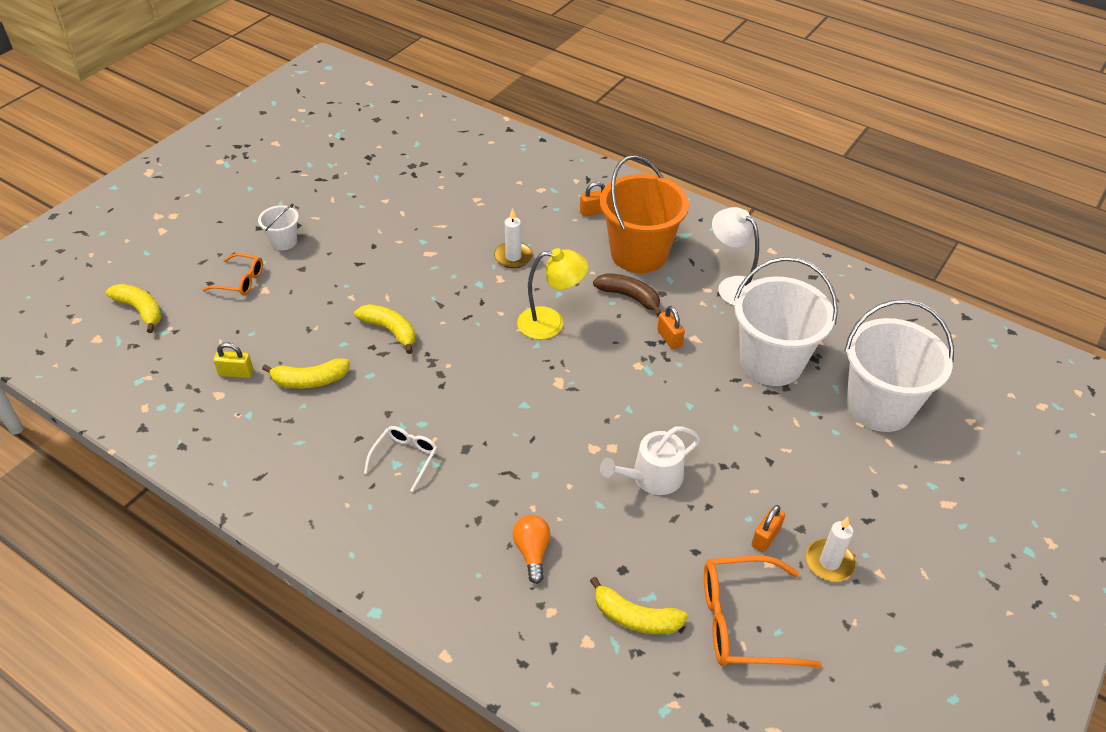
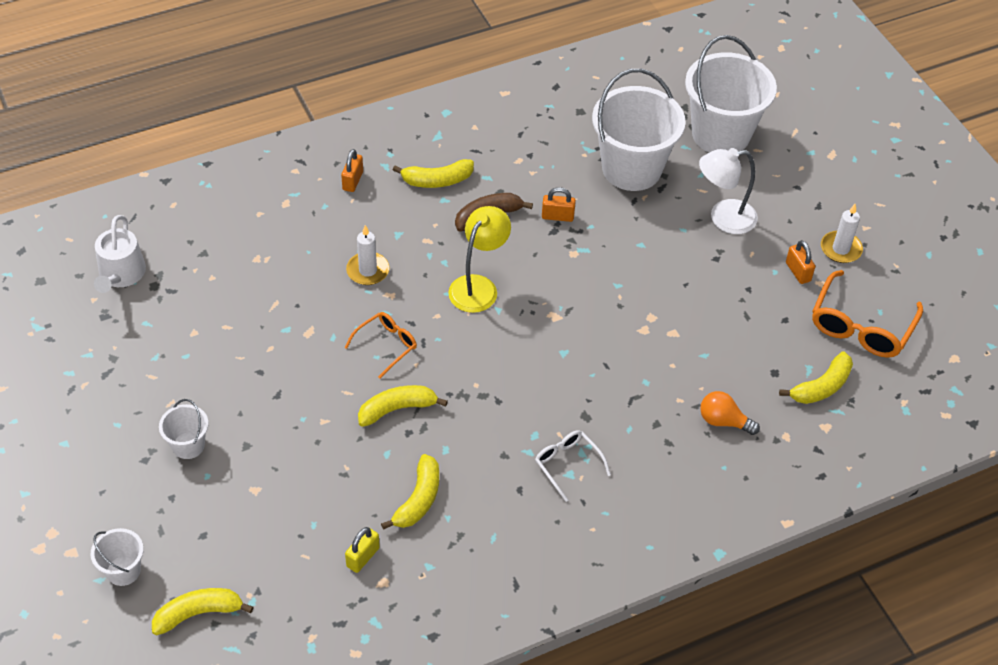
camera: 60 degrees left, 5 degrees up
(159, 259) = (123, 570): none -> white bucket
(241, 281) = (223, 506): orange glasses -> orange glasses (386, 345)
(639, 254) = (437, 180): orange bucket -> yellow banana
(652, 477) = (698, 308): white watering can -> white watering can (121, 274)
(732, 286) = (528, 142): white lamp -> white lamp (723, 218)

